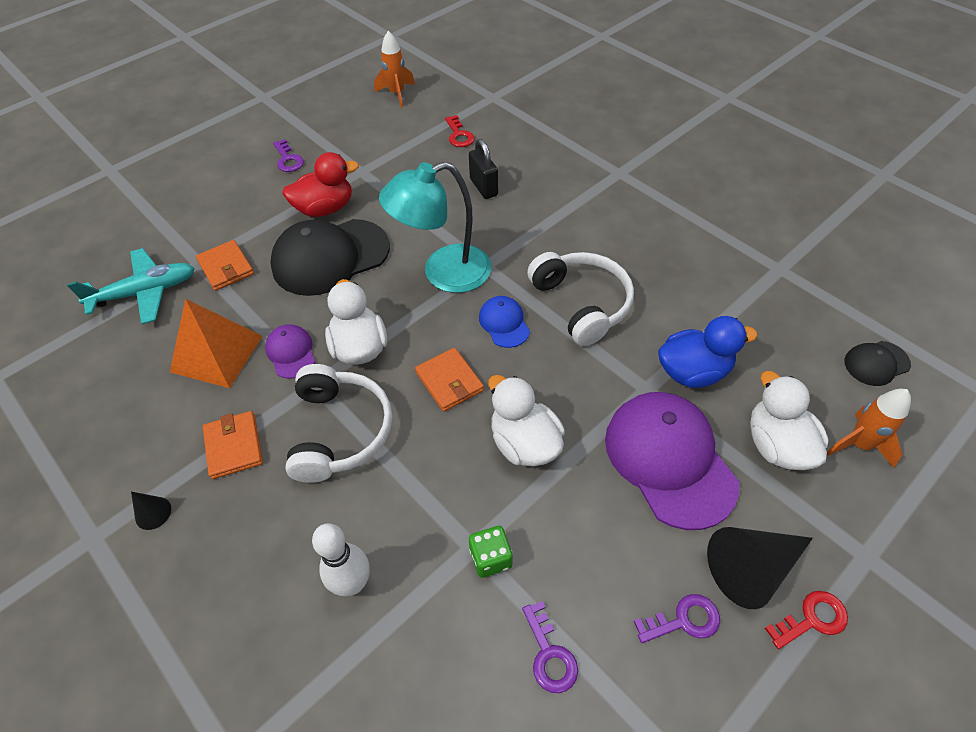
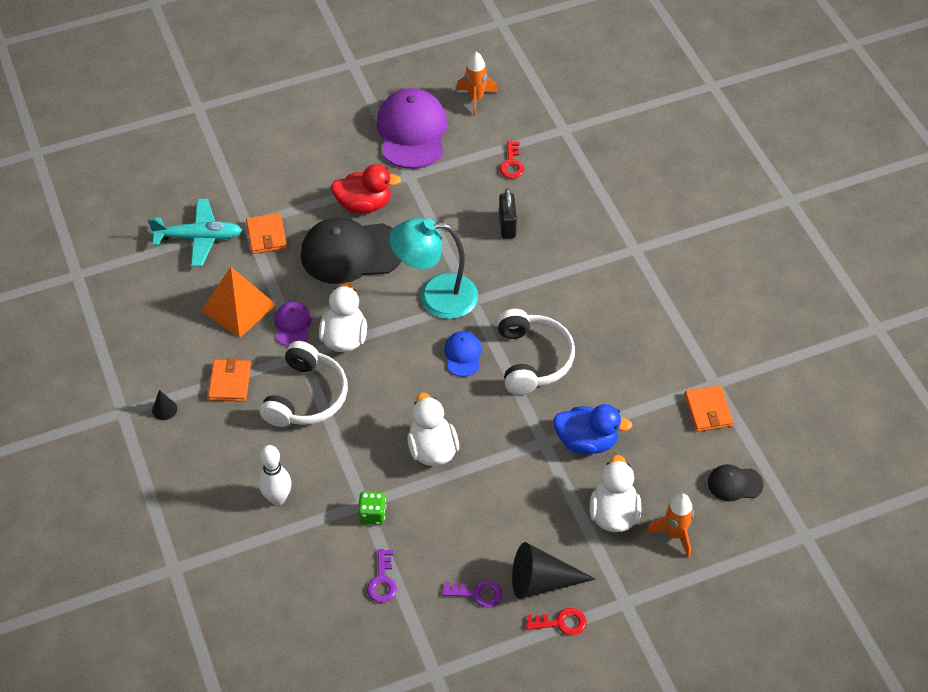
camera: 20 degrees right, 0 degrees up
(288, 159) = (351, 143): purple key -> none
(449, 381) = (399, 387): orange wallet -> orange wallet (708, 410)
(669, 460) = (529, 496): purple cap -> purple cap (412, 132)

